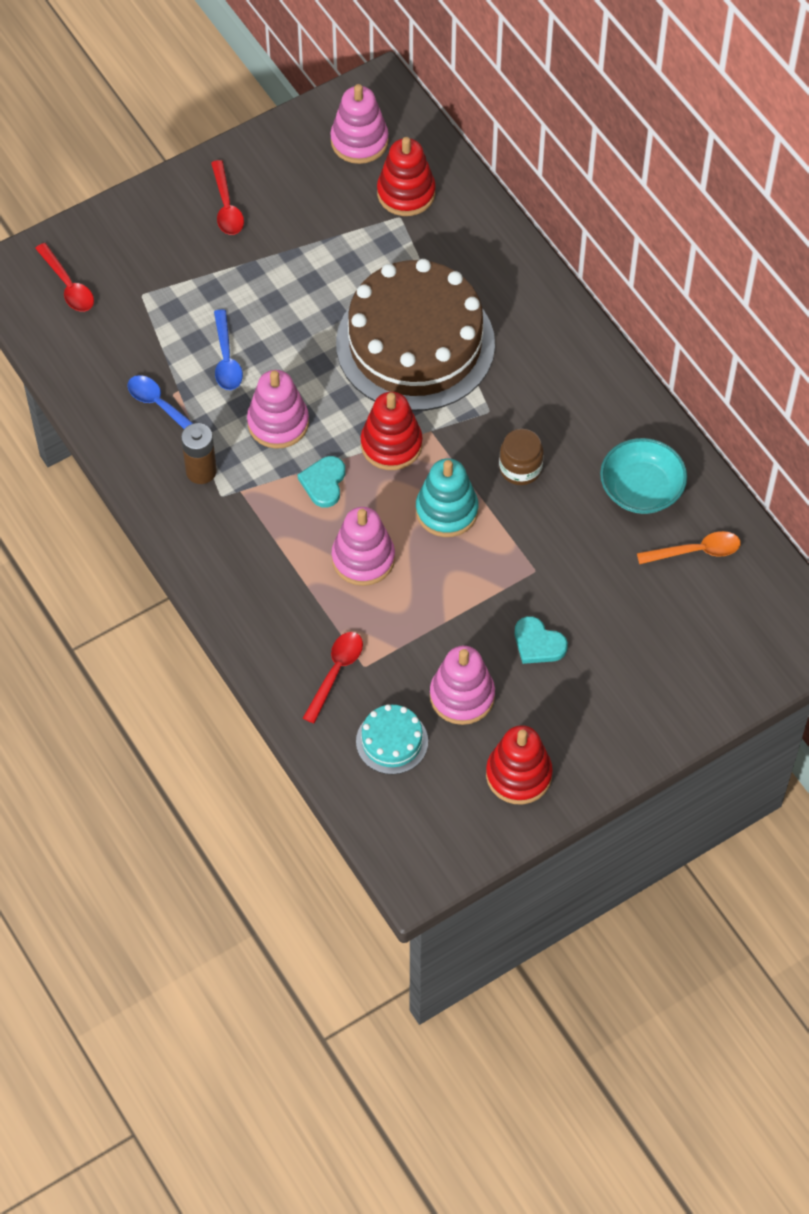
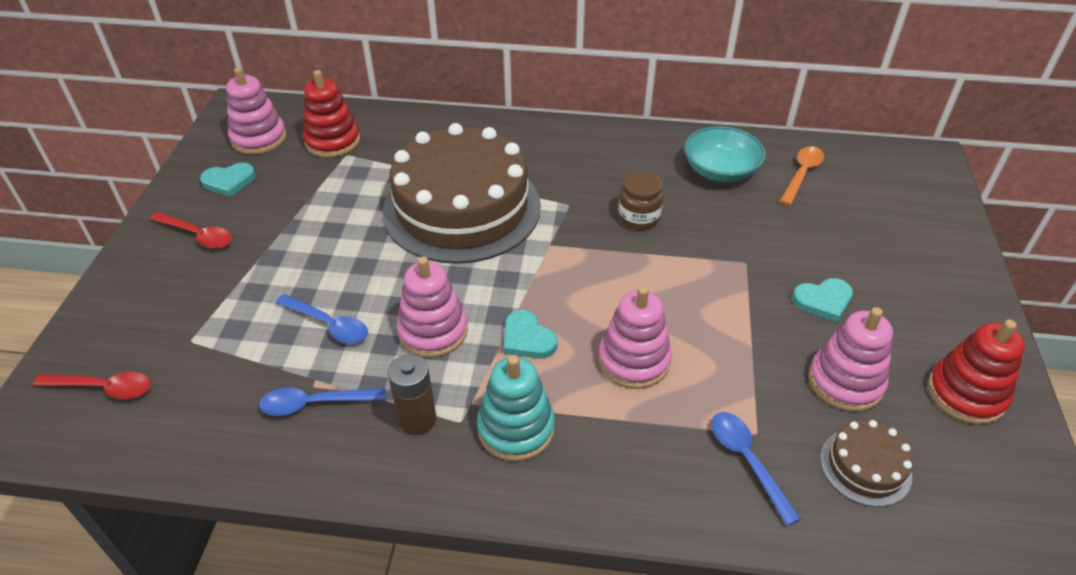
camera: 50 degrees left, 15 degrees down
(295, 170) = (229, 181): none -> turquoise heart
(335, 672) = (747, 461): red spoon -> blue spoon
(391, 444) = (537, 274): red stacking toy -> none
(392, 741) = (865, 467): turquoise cake -> brown cake
(446, 511) = (636, 279): turquoise stacking toy -> turquoise stacking toy (516, 428)

